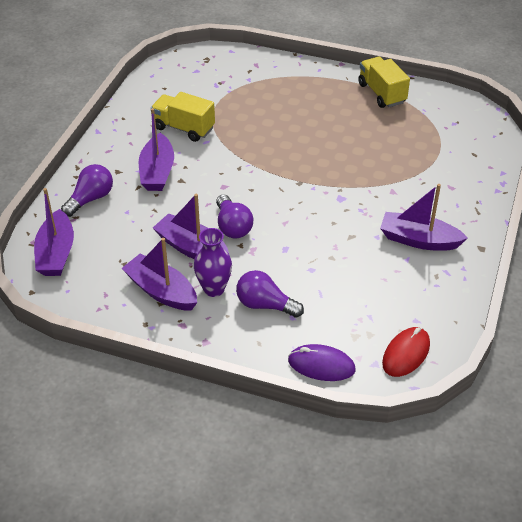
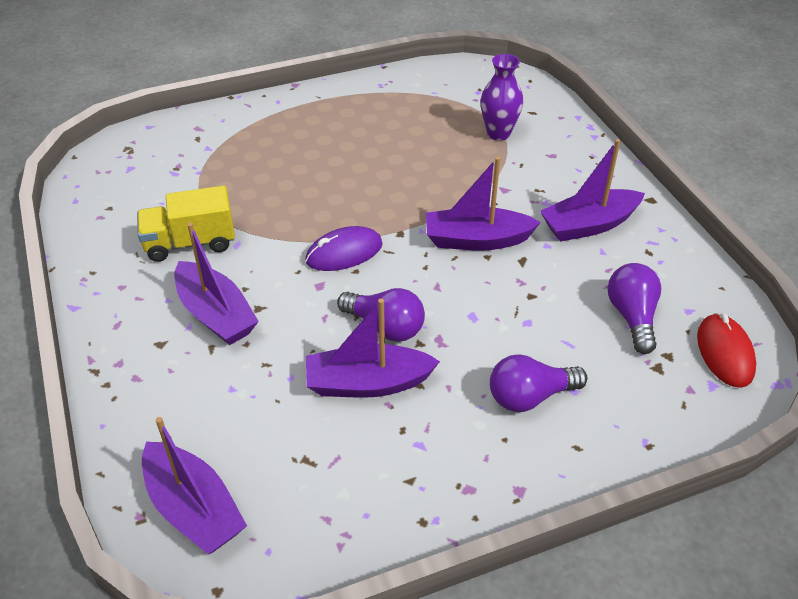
camera: 40 degrees left, 0 degrees up
(91, 199) = (162, 402): purple light bulb -> purple light bulb (632, 317)
(161, 291) = (394, 463): purple boat -> purple boat (476, 240)
(214, 289) = (452, 417): purple vase -> purple vase (498, 133)
(321, 365) = (668, 425): purple mouse -> purple mouse (344, 253)
(381, 93) = (373, 95): yellow truck -> none

